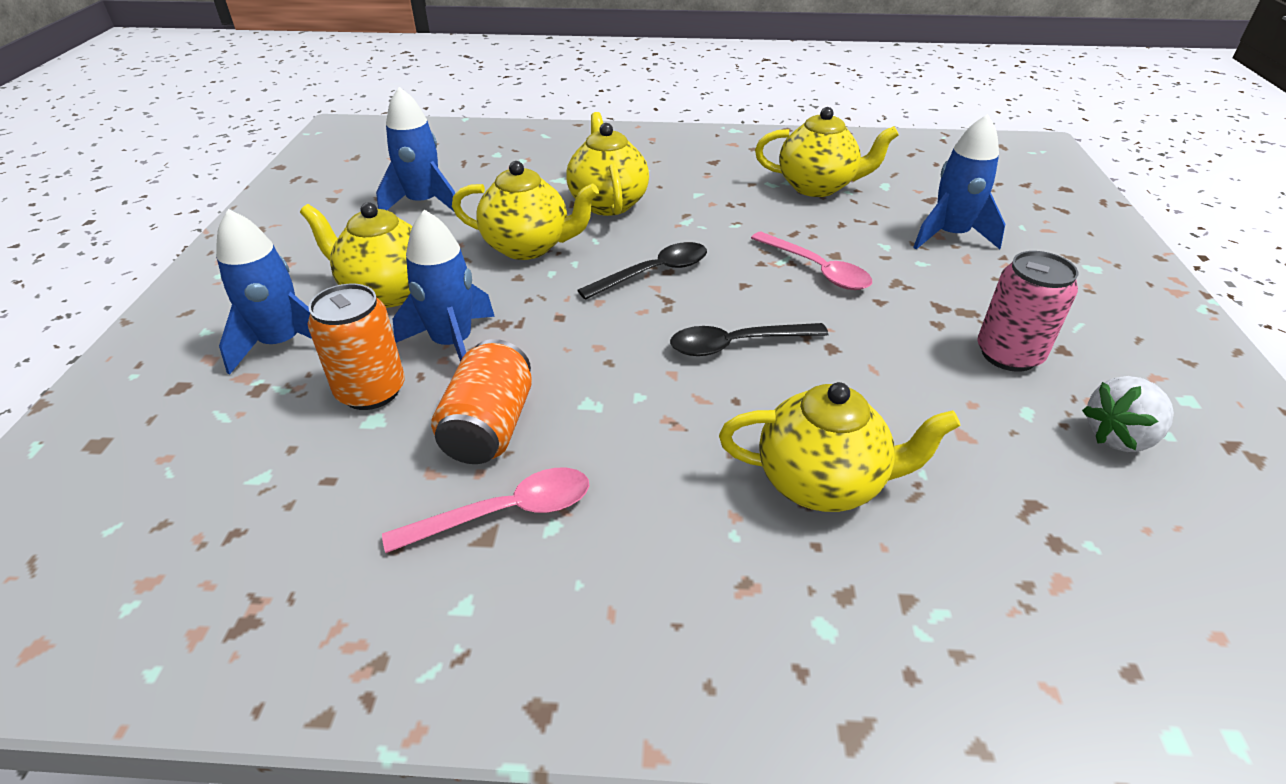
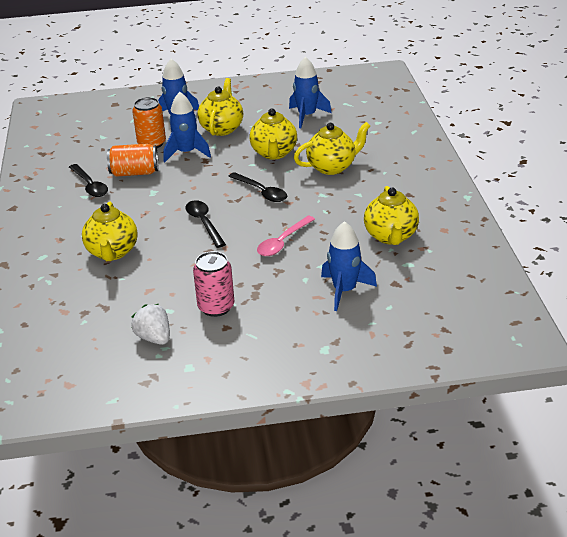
camera: 80 degrees right, 5 degrees down
(506, 512) = (90, 186): pink spoon -> black spoon

